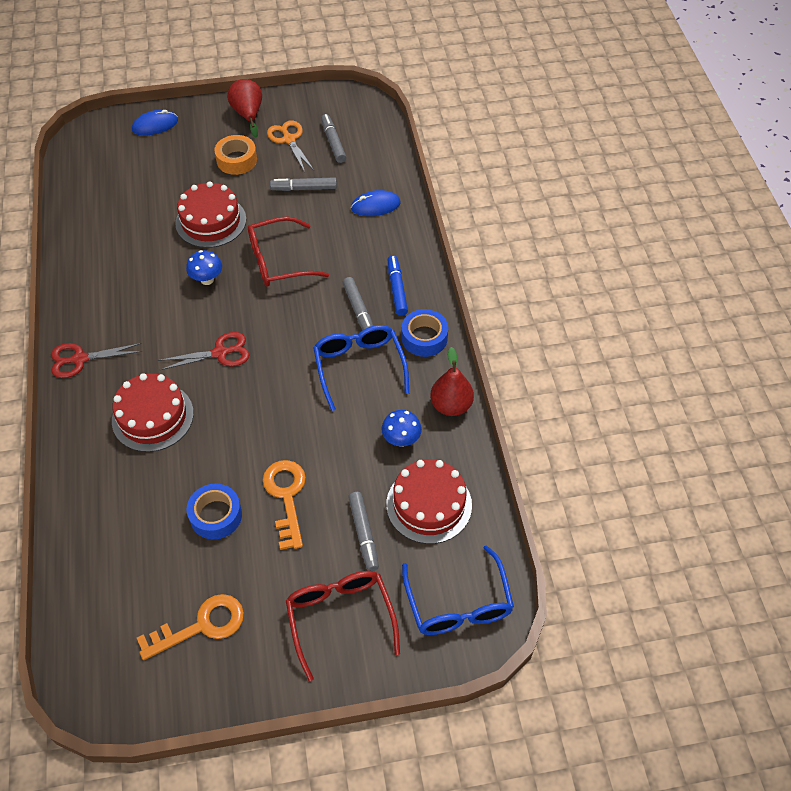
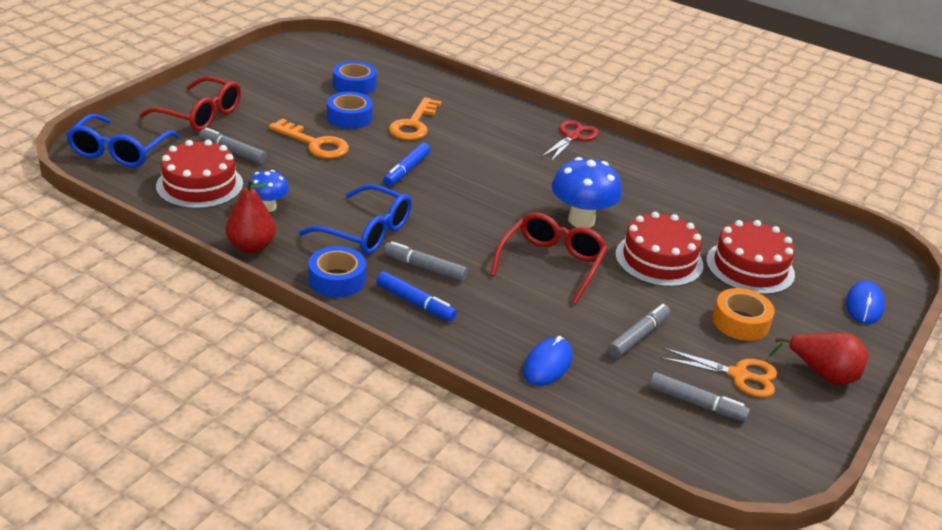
camera: 130 degrees right, 20 degrees down
(151, 567) = (354, 85): none -> blue tape
(152, 417) = (471, 136): red cake -> red cake (750, 267)
(201, 626) = (287, 80): orange key -> orange key (414, 124)
(207, 279) = (581, 220): blue mushroom -> blue mushroom, size x1.72
(220, 353) = (487, 186): red scissors -> none
(255, 411) = (406, 170): none -> blue marker
(458, 604) = (119, 152): blue glasses -> blue glasses turned 105 degrees counterclockwise

